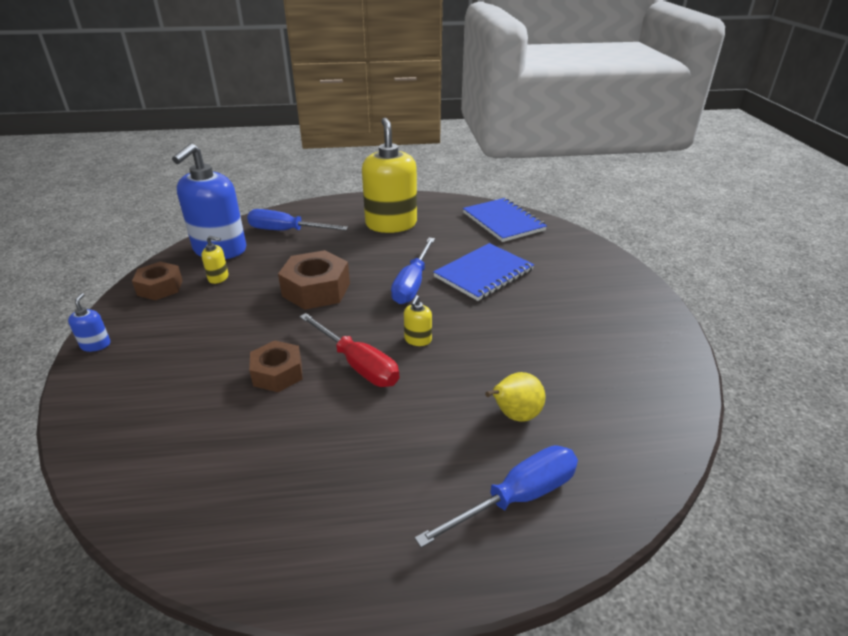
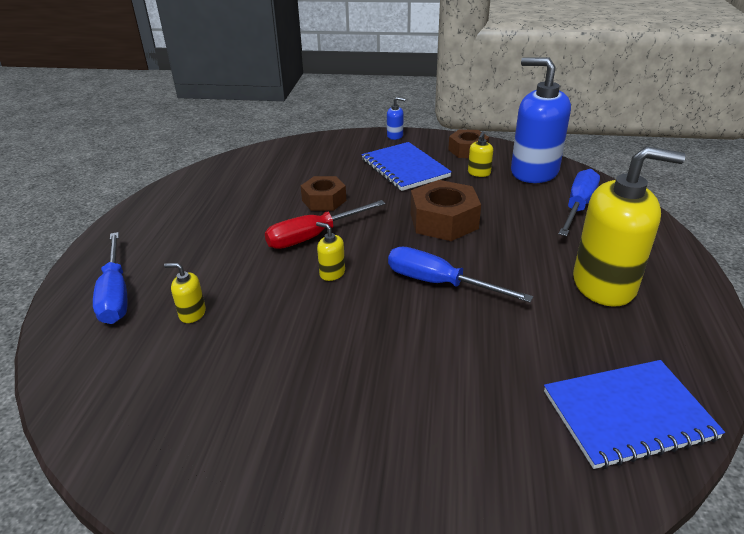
camera: 105 degrees right, 0 degrees up
(484, 273) = (450, 349): blue notebook -> blue notebook (404, 168)
(514, 415) = (192, 313): yellow pear -> yellow soap dispenser

